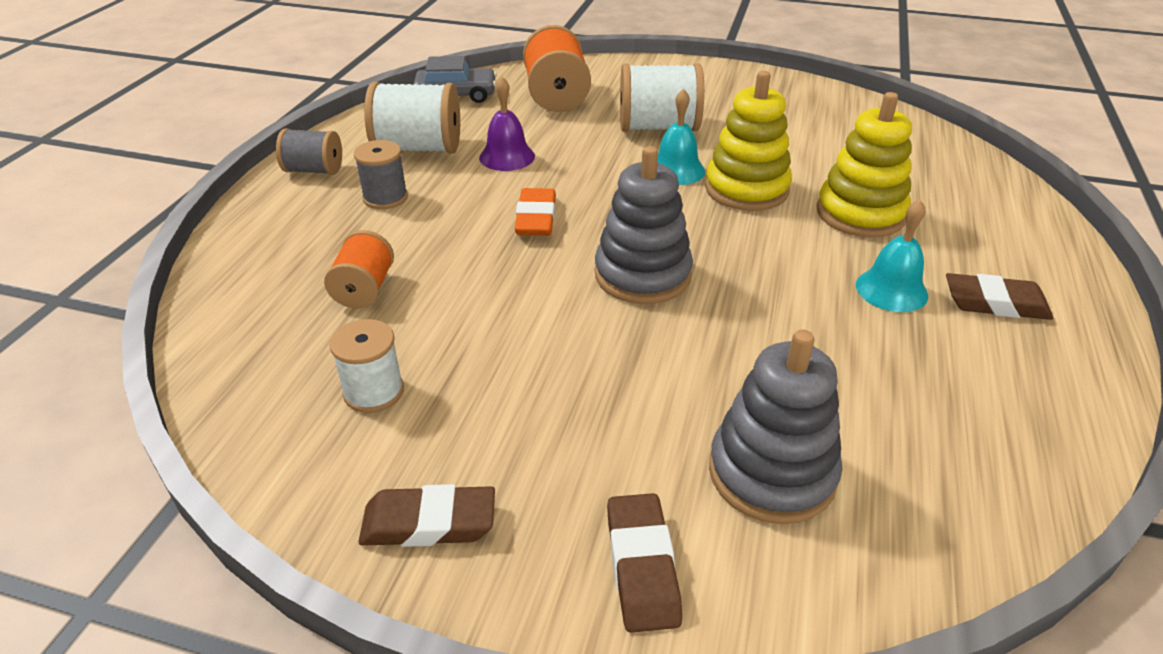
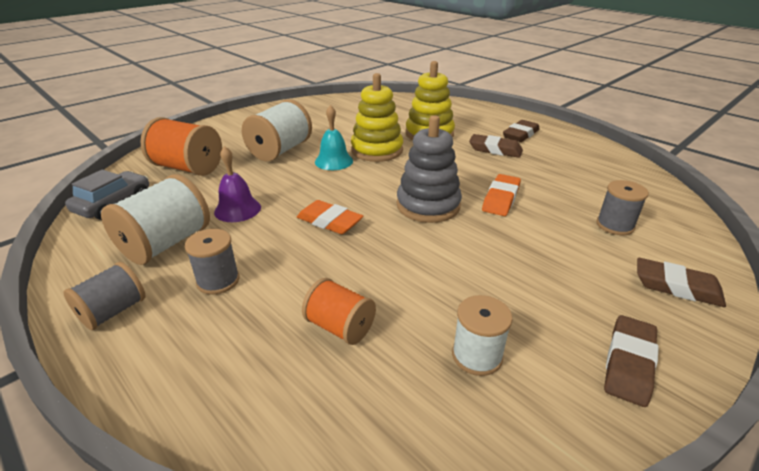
camera: 60 degrees left, 5 degrees down
(729, 333) = (501, 199): none -> orange eraser
(771, 473) = (615, 225): grey stacking toy -> grey spool
(891, 290) = (495, 150): turquoise bell -> brown eraser

